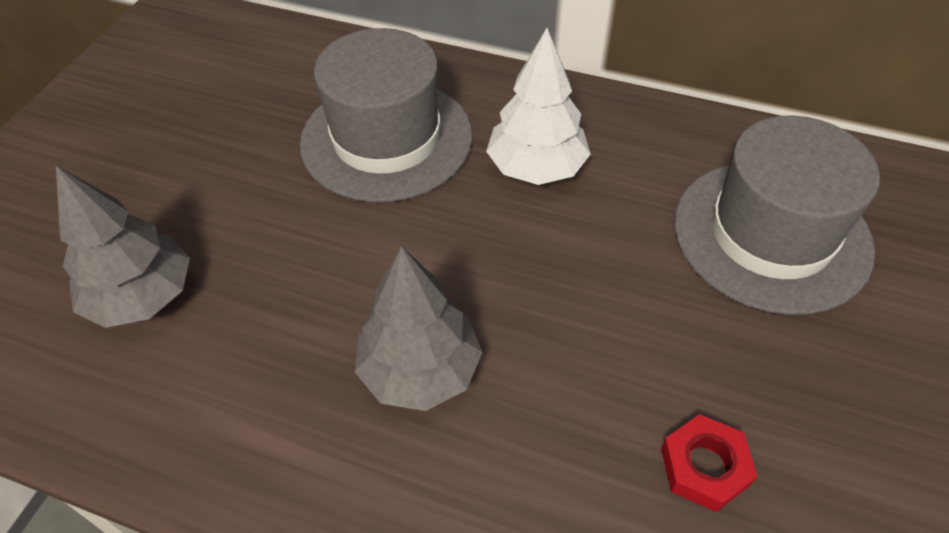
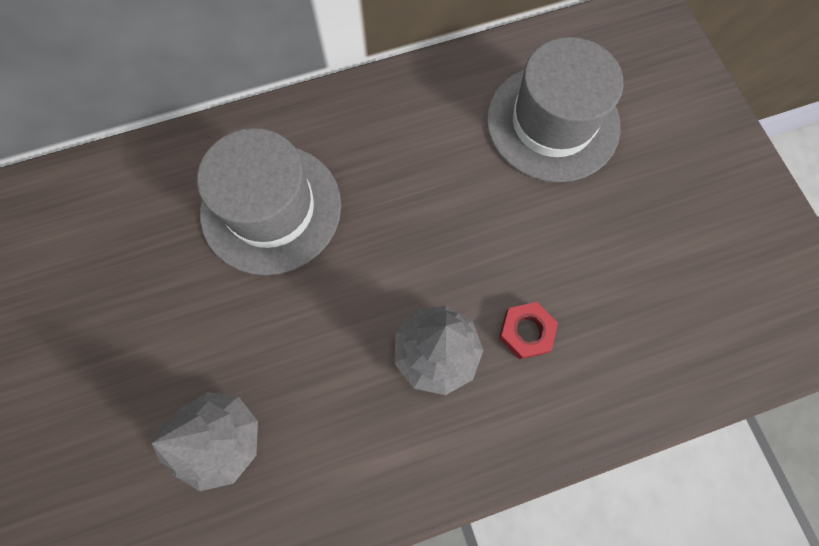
camera: 40 degrees left, 20 degrees up
(536, 168) = (387, 165): white tree -> none
(704, 467) = (617, 294): red nut -> red nut (526, 332)

